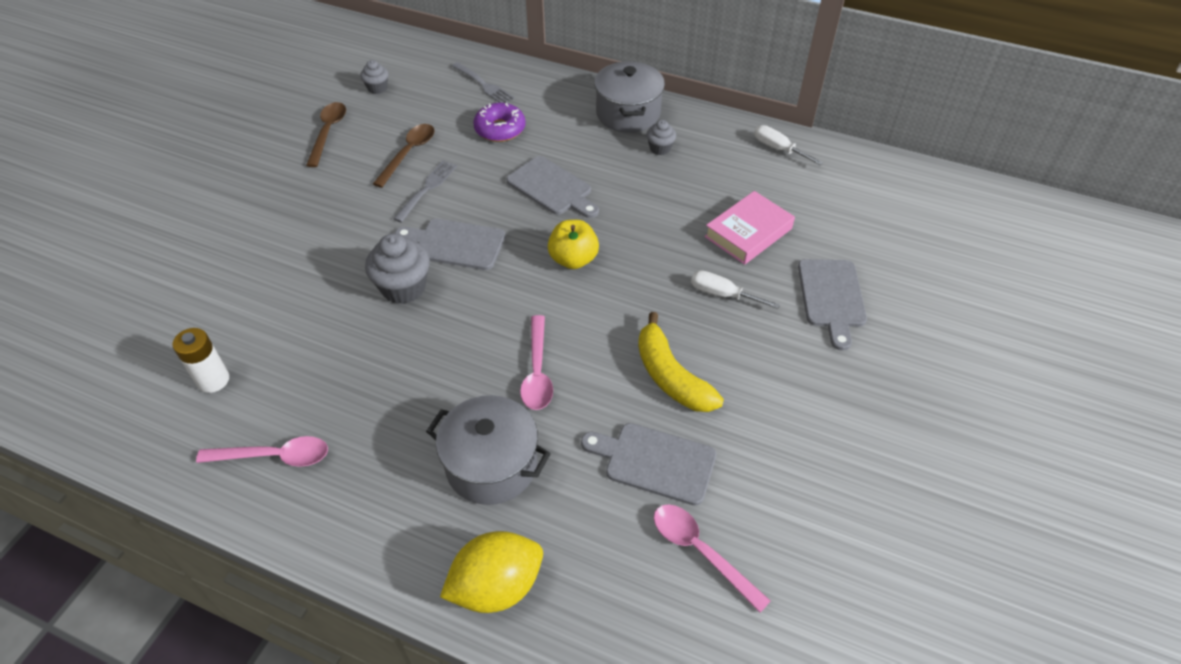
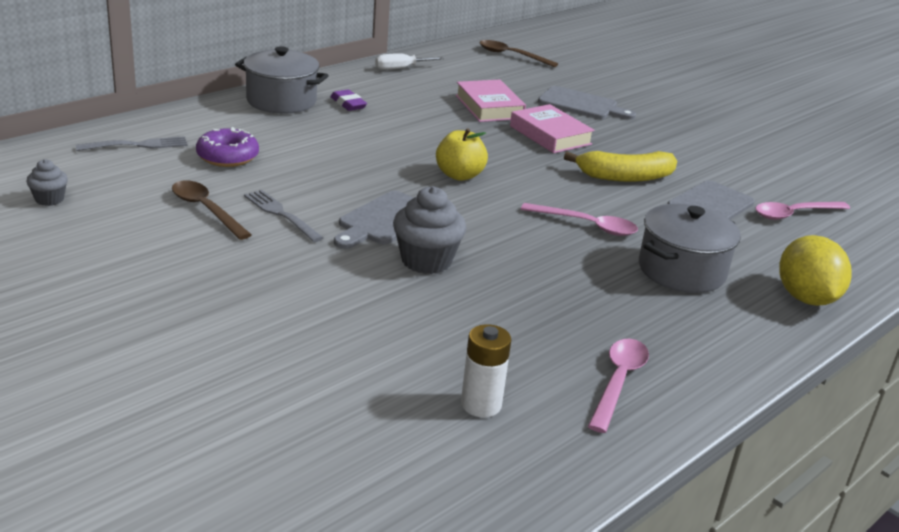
camera: 70 degrees left, 20 degrees down
(328, 132) = (96, 247): brown spoon -> brown spoon (511, 55)
(552, 188) = (351, 158): grey cutting board -> none
(660, 148) = (348, 104): grey cupcake -> purple eraser
(722, 294) = (550, 135): white screwdriver -> pink book

